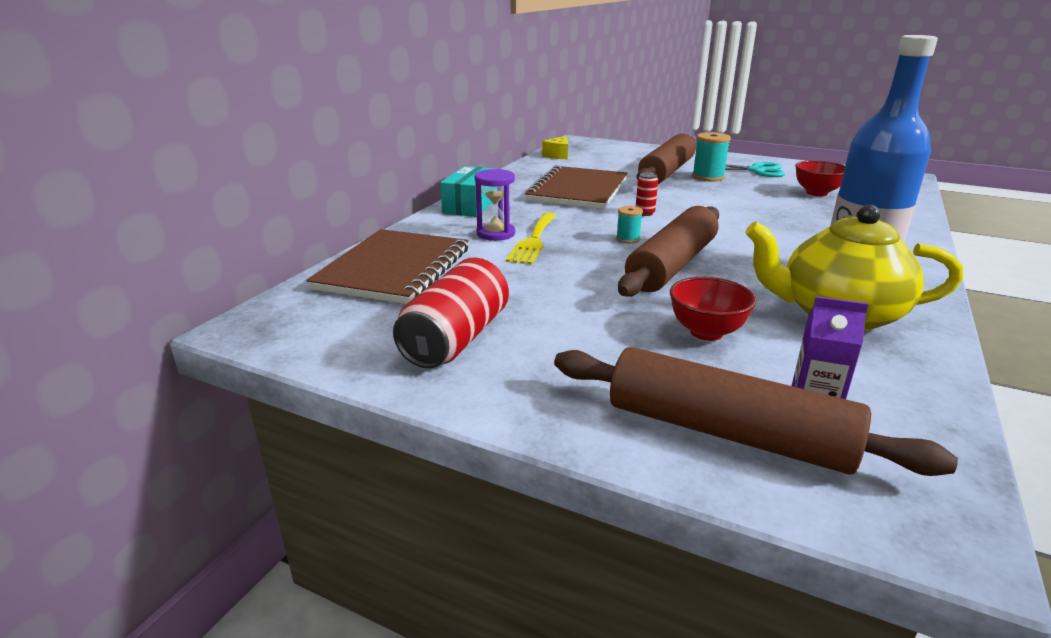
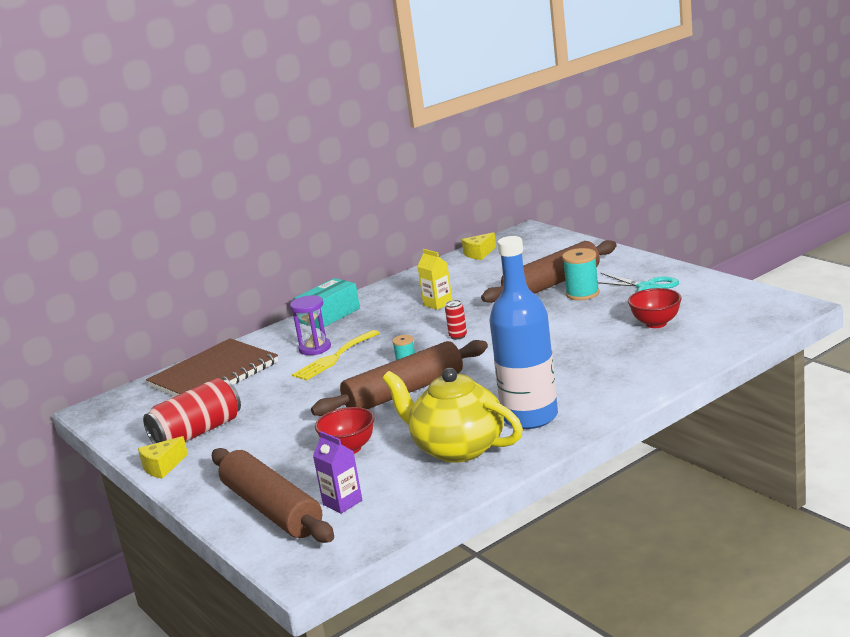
camera: 30 degrees right, 5 degrees down
(457, 394) = (162, 467): none -> yellow cheese
(578, 190) = (438, 304): brown notebook -> yellow carton

